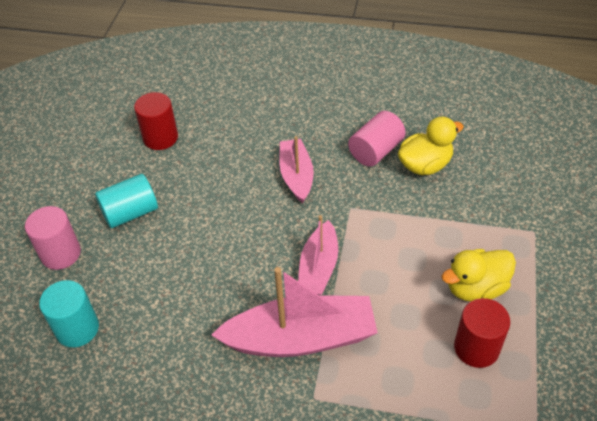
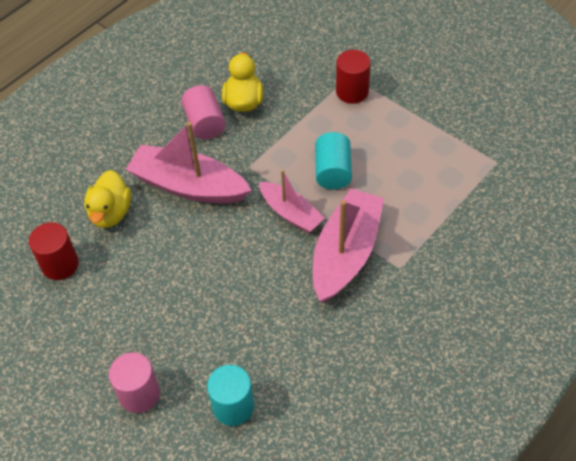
camera: 60 degrees left, 5 degrees up
(130, 213) = (134, 321): turquoise cylinder -> turquoise cylinder (333, 171)
(296, 176) = (188, 186): pink boat -> pink boat, size x1.64
(475, 288) = (372, 132): yellow duck -> yellow duck (111, 213)
(476, 348) = (418, 157): red cylinder -> red cylinder (352, 92)

